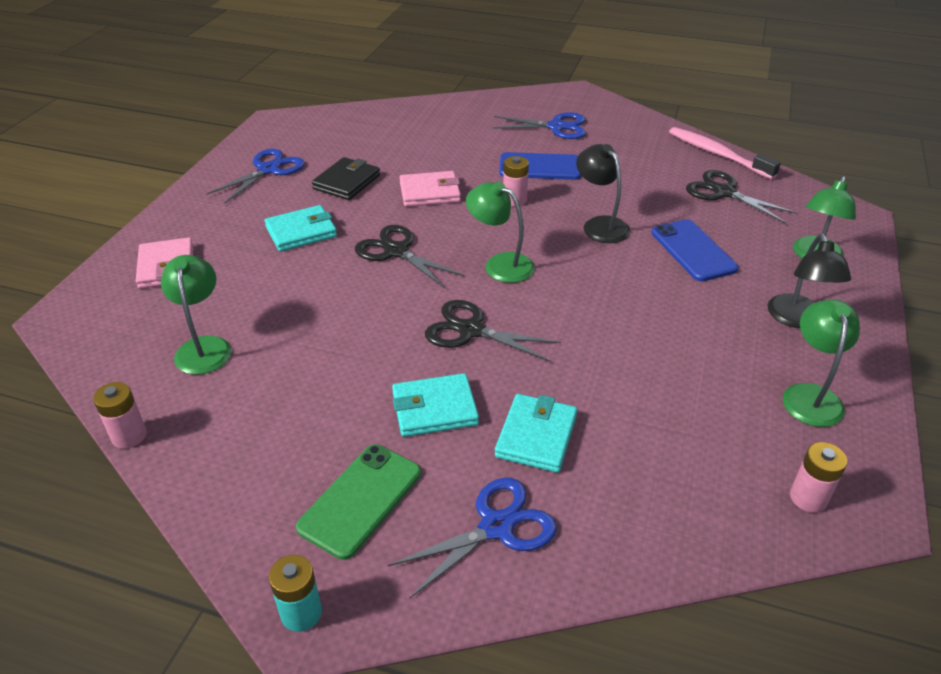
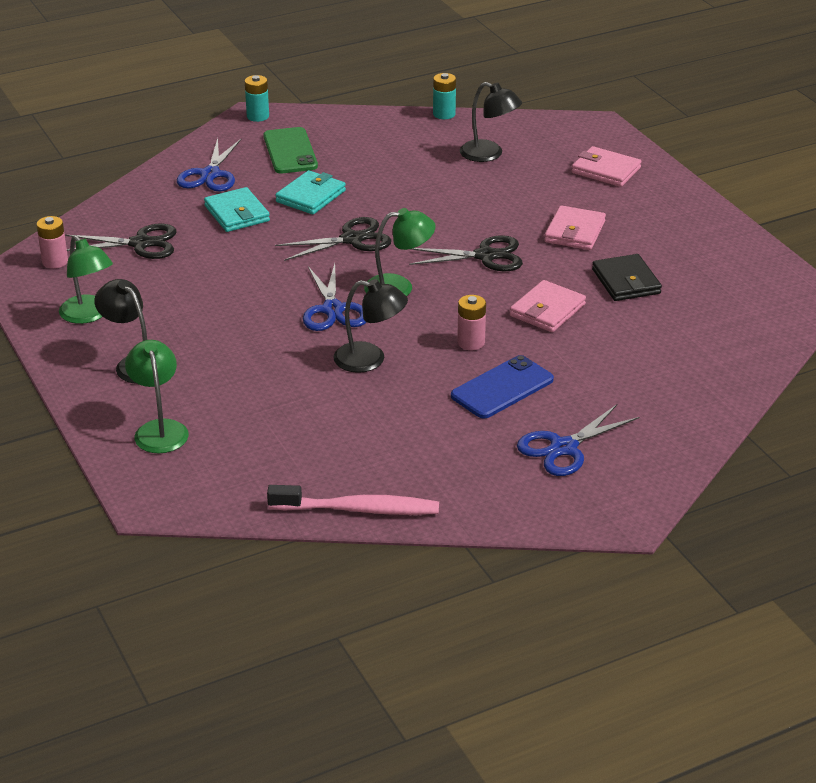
camera: 135 degrees right, 5 degrees down
(129, 436) = (444, 114): pink battery -> turquoise battery
(204, 347) = (489, 154): green lamp -> black lamp
(269, 170) = (704, 257): blue scissors -> blue scissors (332, 310)
(301, 232) = (575, 232): turquoise wallet -> pink wallet
(693, 250) = (267, 378): blue phone -> none
(723, 192) = (302, 458): black scissors -> black scissors (141, 244)

